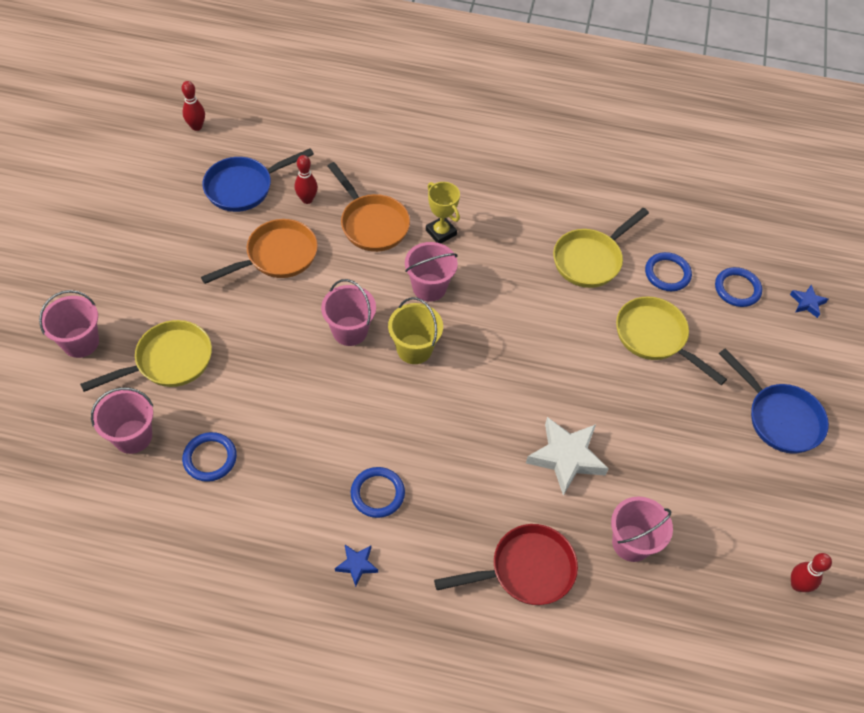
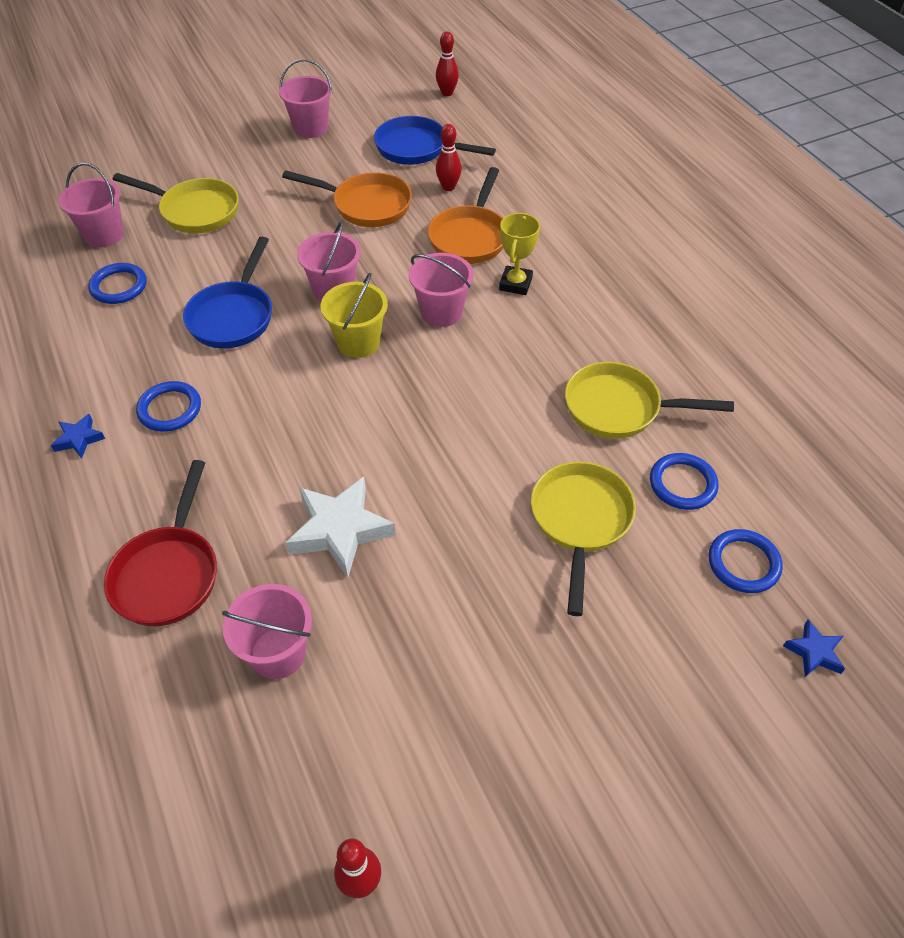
camera: 55 degrees right, 5 degrees down
(80, 342) = (169, 160): pink bucket -> pink bucket (310, 128)
(525, 570) = (169, 573): red pan -> red pan turned 60 degrees clockwise
(779, 418) = (599, 717): blue pan -> blue pan (233, 316)

